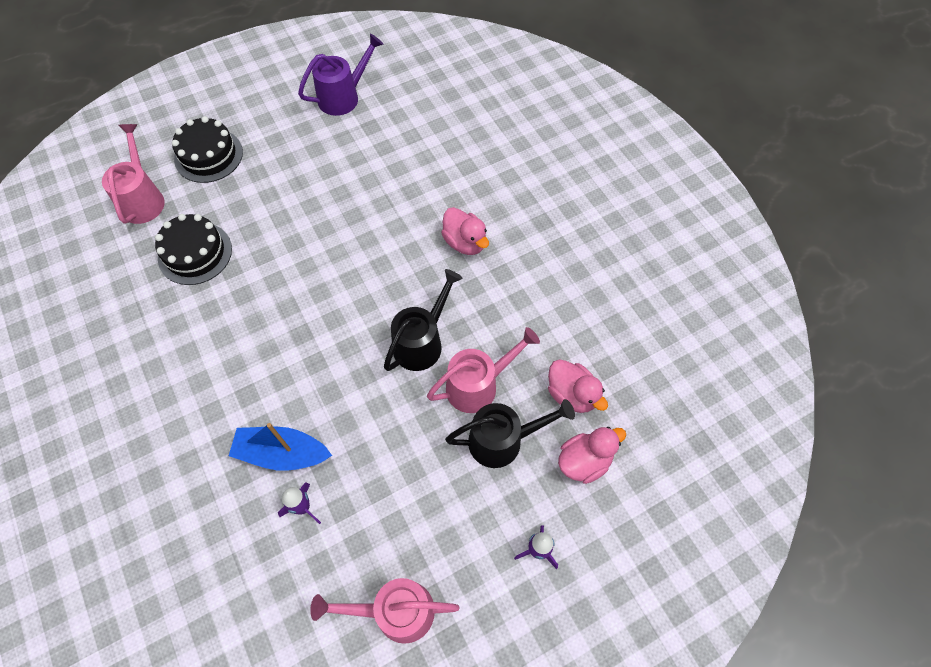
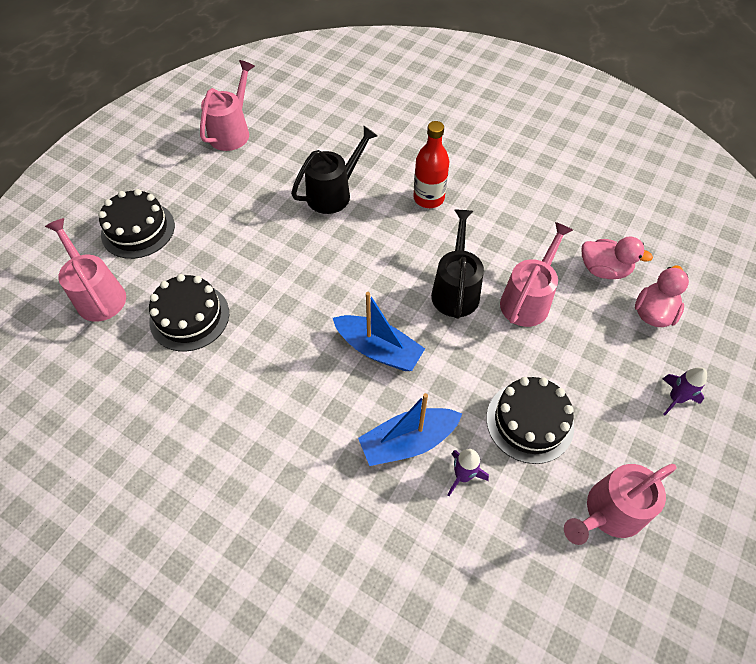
camera: 30 degrees left, 5 degrees down
(317, 361) = (378, 349): none -> blue boat
(344, 97) = (232, 131): purple watering can -> pink watering can
(392, 495) = (529, 421): none -> black cake
(465, 242) = (428, 198): pink duck -> red bottle
(503, 440) = (581, 330): black watering can -> black watering can (334, 193)

